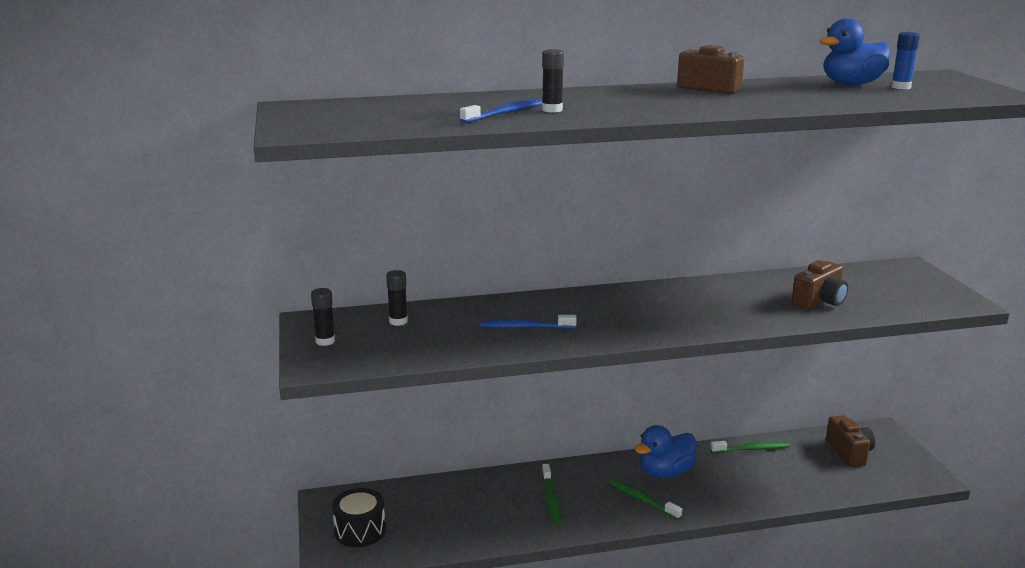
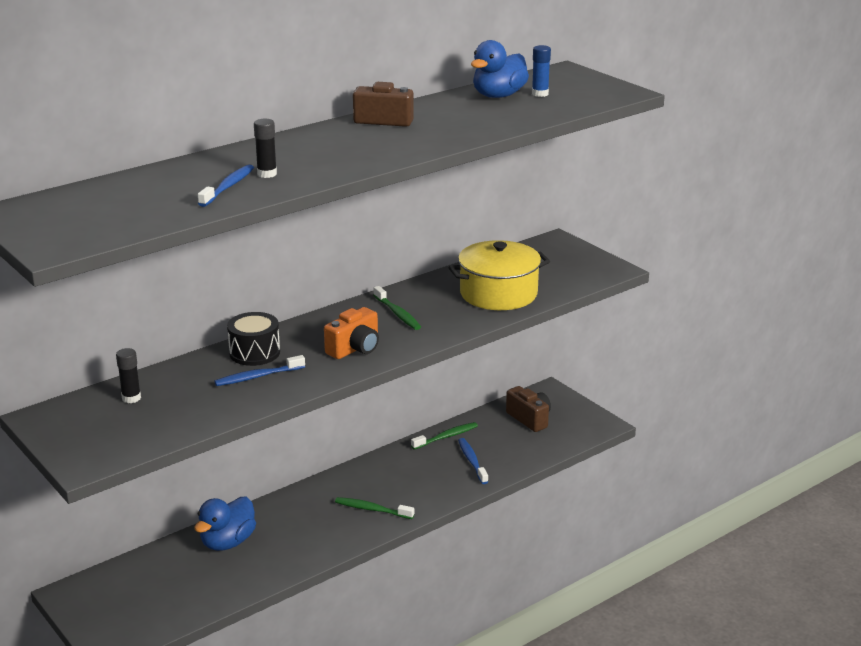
camera: 25 degrees left, 5 degrees up
(325, 341) = (74, 435): black glue stick -> none
(360, 530) = (122, 612): black drum -> black drum (254, 353)
(551, 499) = (289, 531): green toothbrush -> green toothbrush (397, 314)
(637, 322) = (355, 349): none -> orange camera
(665, 472) = (381, 478): blue duck -> blue duck (228, 542)
(768, 479) = (472, 461): none -> blue toothbrush
(819, 302) = (498, 293): brown camera -> yellow pot

